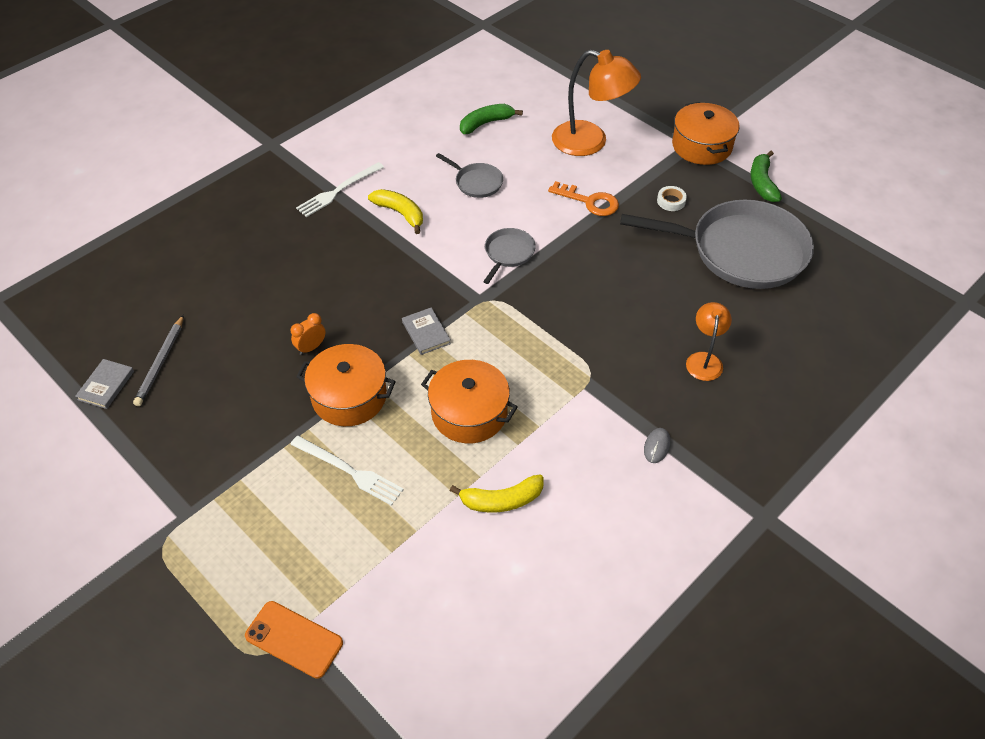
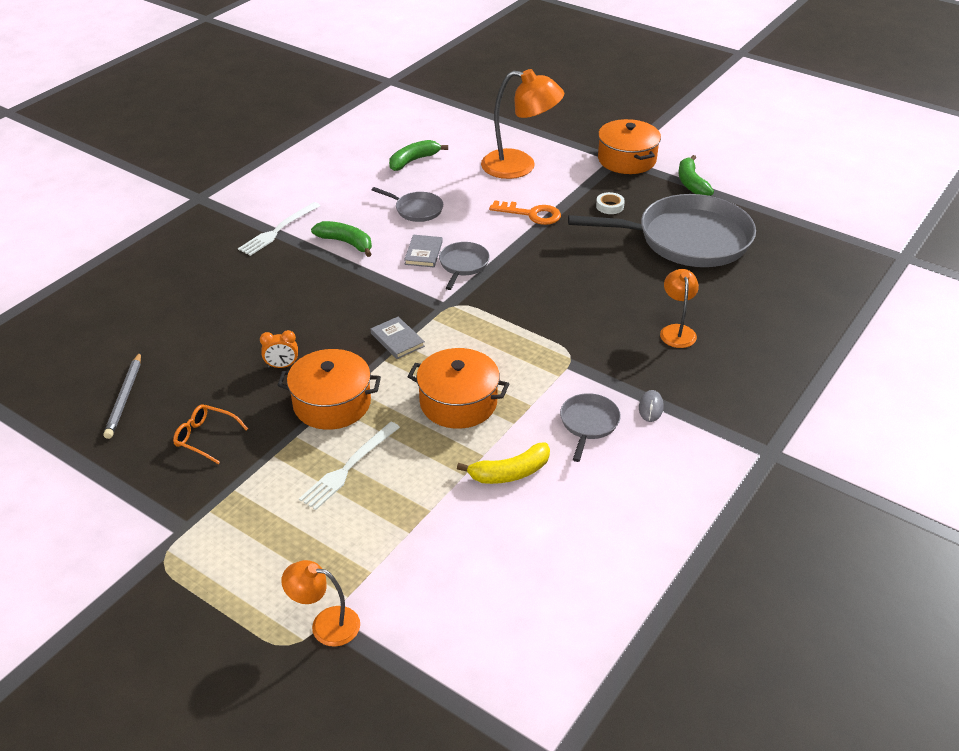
camera: 10 degrees left, 10 degrees down
(106, 385) = (69, 424): grey book -> grey book (423, 253)
(225, 418) = (205, 437): none -> orange glasses
(294, 639) = (325, 624): orange phone -> orange lamp
(311, 347) = (282, 366): orange clock -> orange clock turned 135 degrees counterclockwise
(350, 471) = (348, 468): white fork -> white fork turned 105 degrees clockwise
(400, 213) = (346, 243): yellow banana -> green banana
(590, 455) = (588, 423): none -> grey pan

